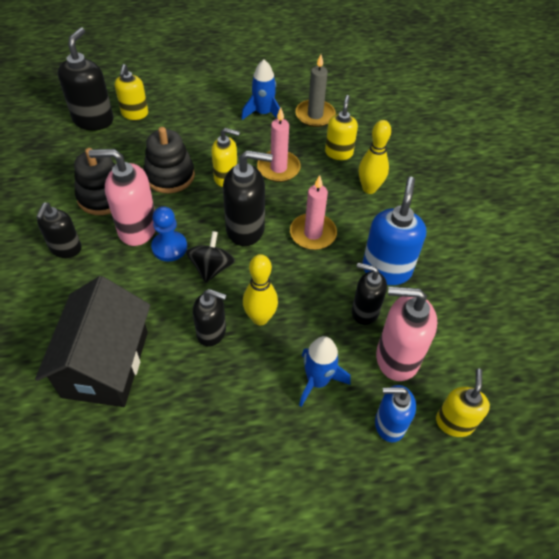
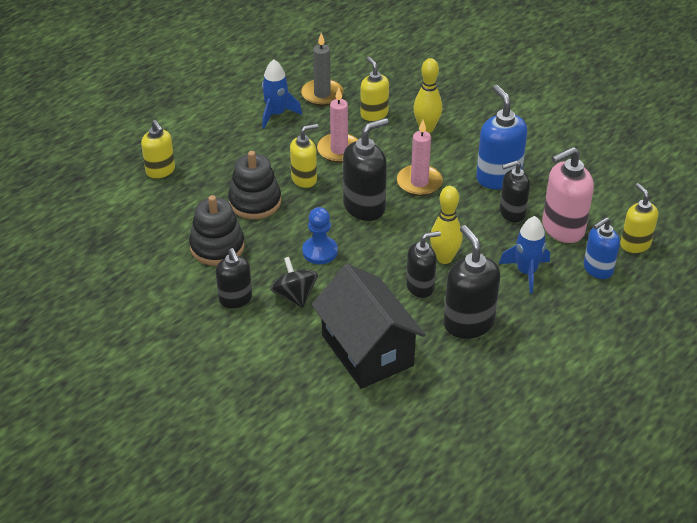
camera: 35 degrees left, 10 degrees down
(93, 120) = (128, 194): black soap dispenser -> black soap dispenser (468, 323)
(137, 228) = (277, 253): pink soap dispenser -> none
(211, 268) = (370, 247): black spinning top -> black spinning top (294, 295)

